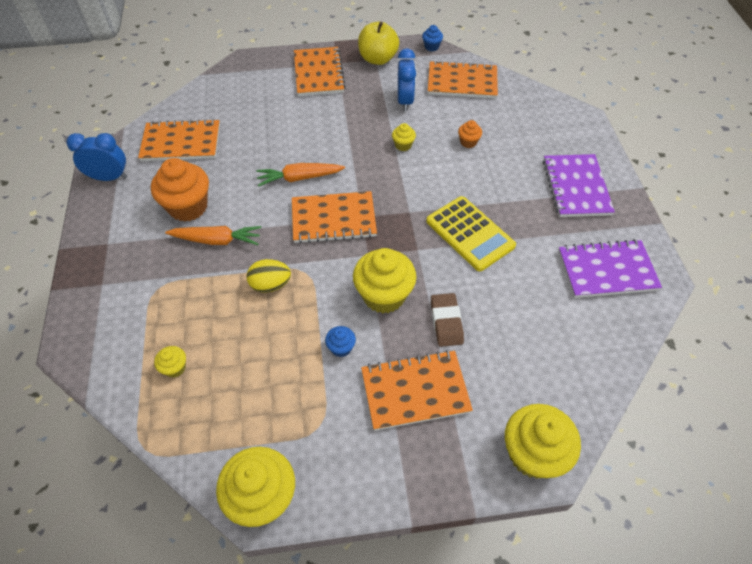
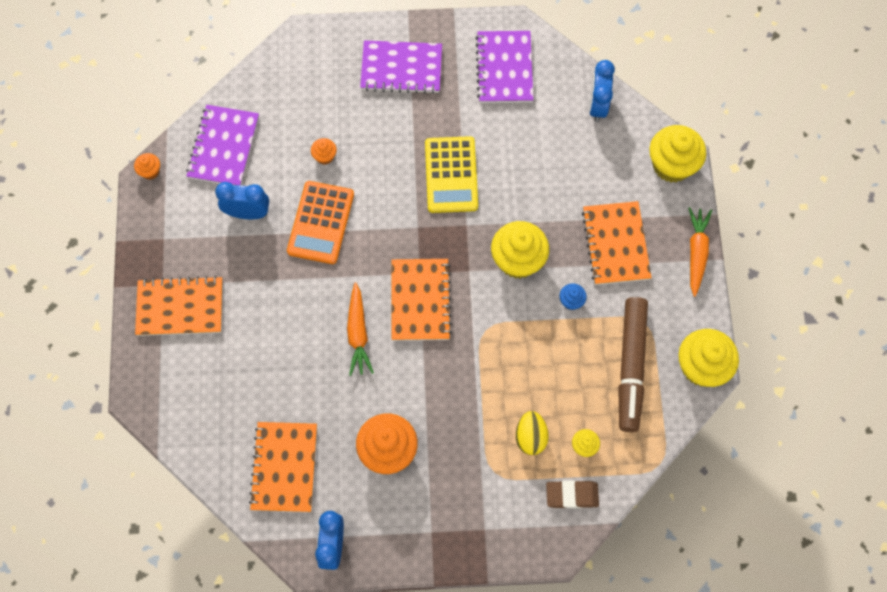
camera: 85 degrees left, 15 degrees up
(217, 240) = (437, 417): orange carrot -> orange carrot (696, 253)
(264, 413) = (631, 366): none -> brown marker
(270, 285) = (498, 363): yellow egg -> yellow egg (530, 437)
(378, 59) = (163, 236): yellow apple -> none
(403, 145) = (321, 223): yellow cupcake -> orange calculator
(431, 47) = (150, 171): blue cupcake -> orange cupcake
(446, 322) = (550, 210): brown eraser -> brown eraser (572, 495)
(462, 82) = (223, 147): orange notebook -> purple notebook
(470, 233) = (451, 175): yellow calculator -> yellow calculator turned 120 degrees clockwise
(590, 364) = (597, 105): none -> blue clock

